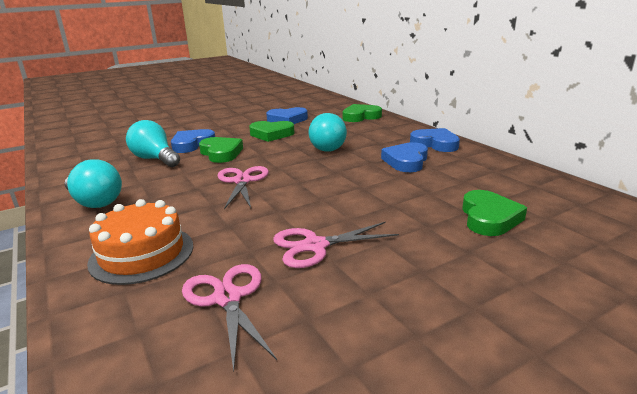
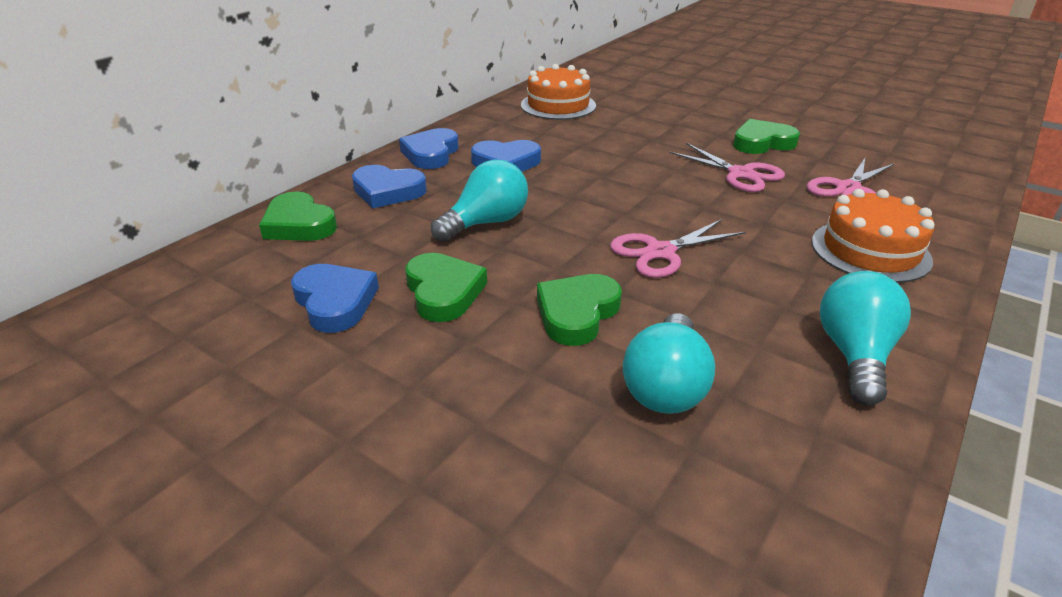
camera: 115 degrees left, 10 degrees up
(192, 144) = (557, 374): blue heart -> blue heart (388, 191)
(489, 218) = (613, 120): green heart -> green heart (762, 143)
(542, 199) = (558, 105): none -> orange cake

